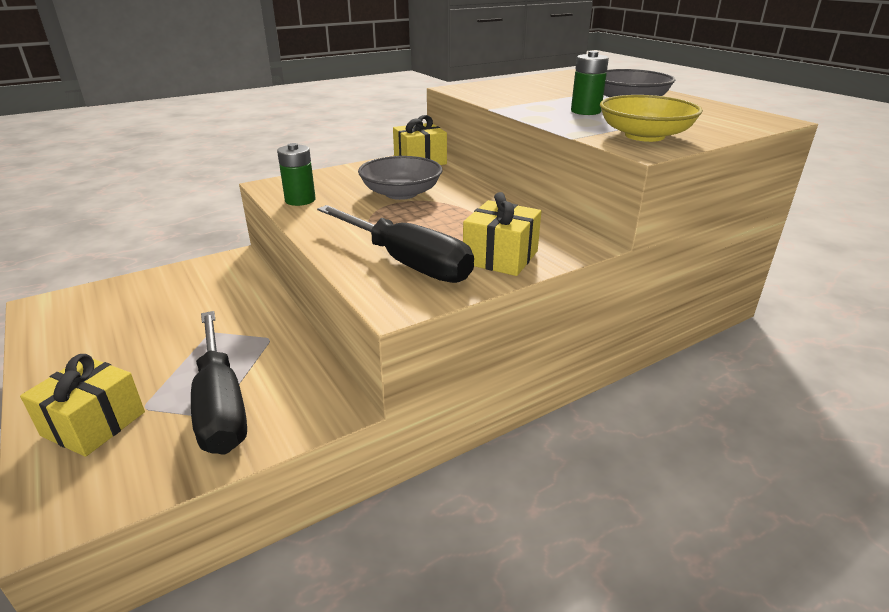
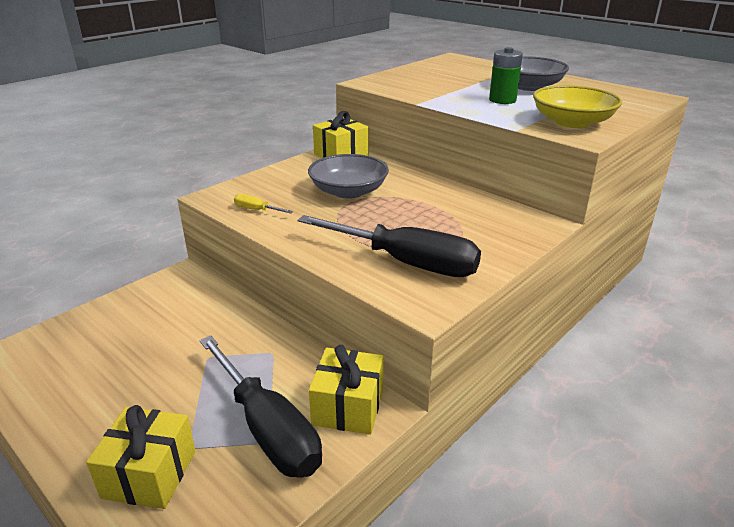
camera: 15 degrees left, 0 degrees up
(300, 200) = (256, 210): green battery -> yellow screwdriver
(500, 257) = (483, 246): yellow gift -> yellow gift (348, 407)

